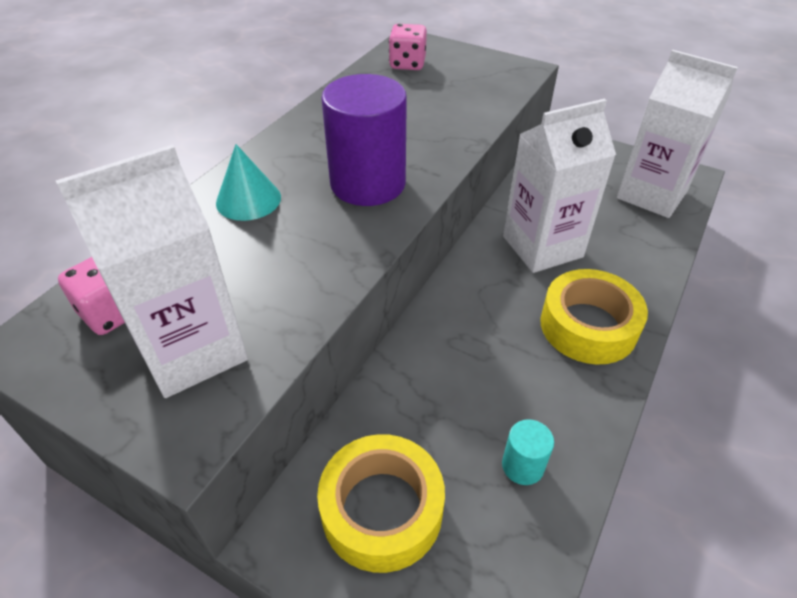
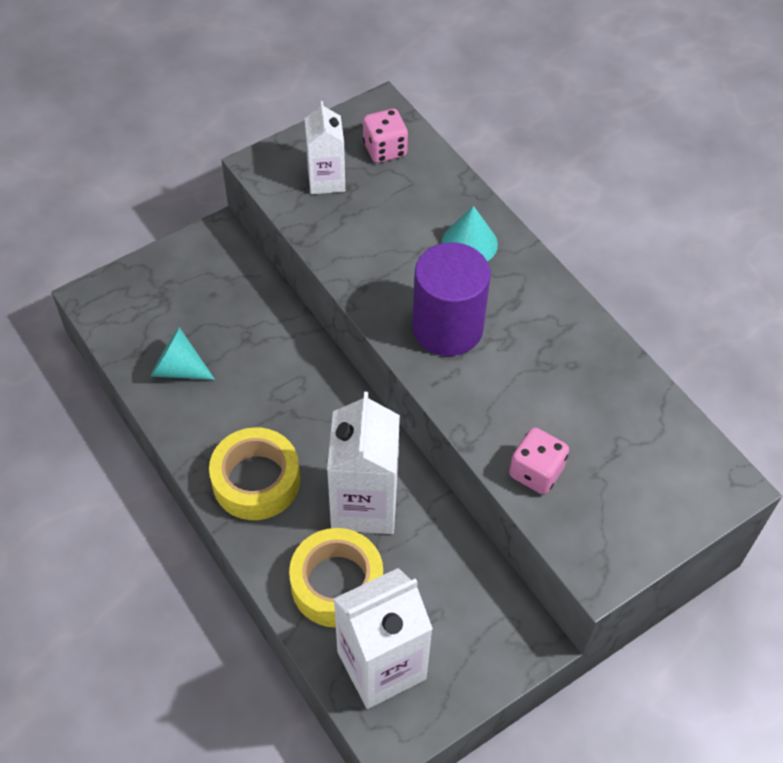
camera: 115 degrees right, 10 degrees up
(192, 350) = (326, 180): white carton -> white carton, size x0.62
(382, 510) = (202, 285): yellow tape -> yellow tape (337, 583)
(407, 64) = (665, 453): pink dice -> pink dice (536, 472)
(522, 466) = (178, 368): turquoise cylinder -> turquoise cone

